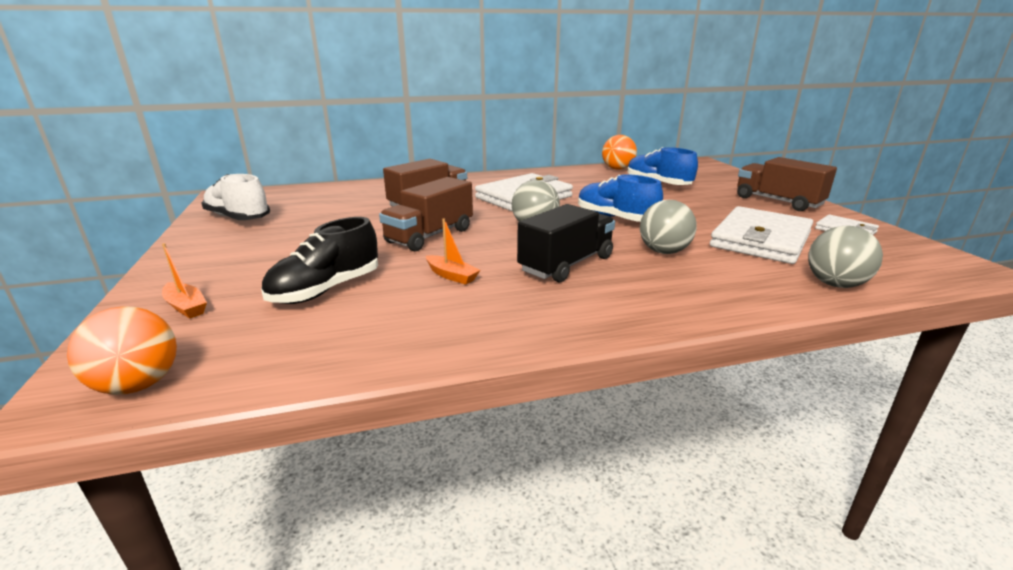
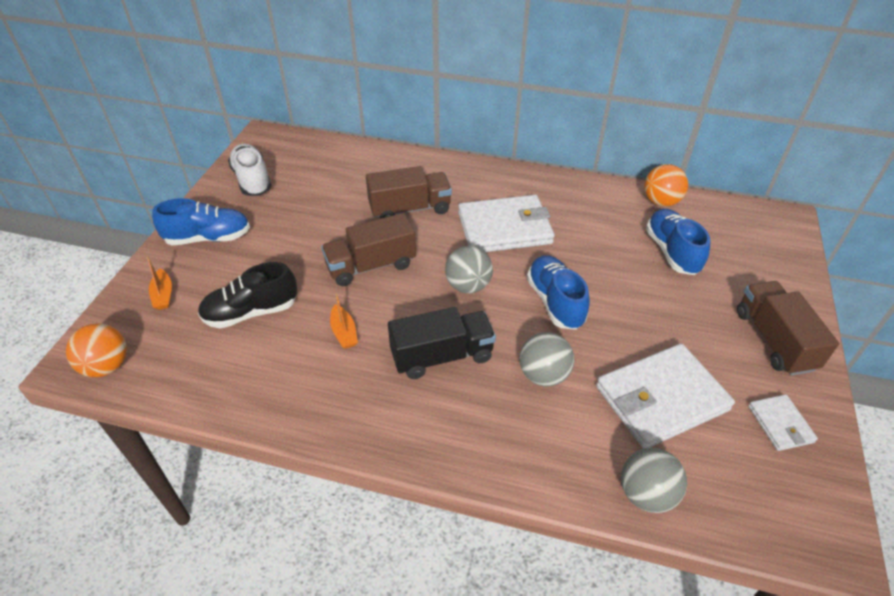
camera: 30 degrees right, 20 degrees up
(216, 258) = (208, 238): none -> blue shoe

